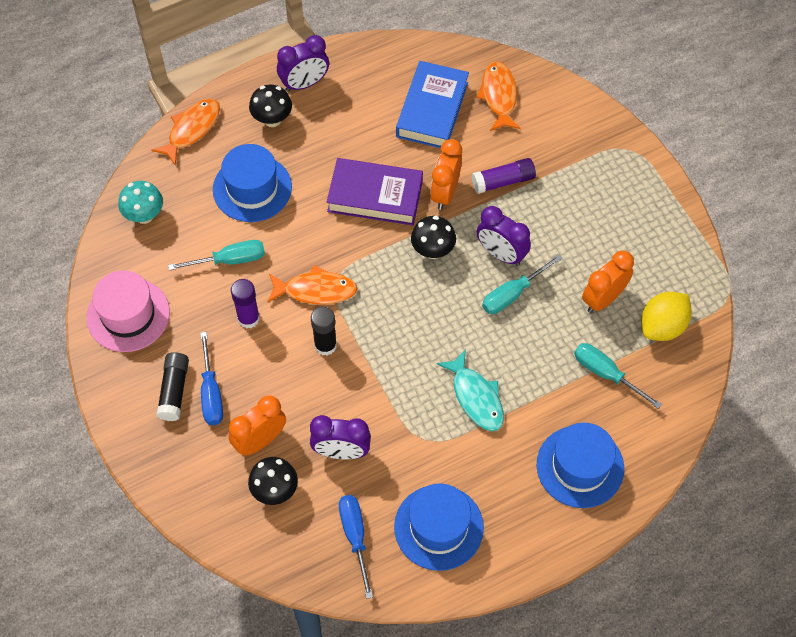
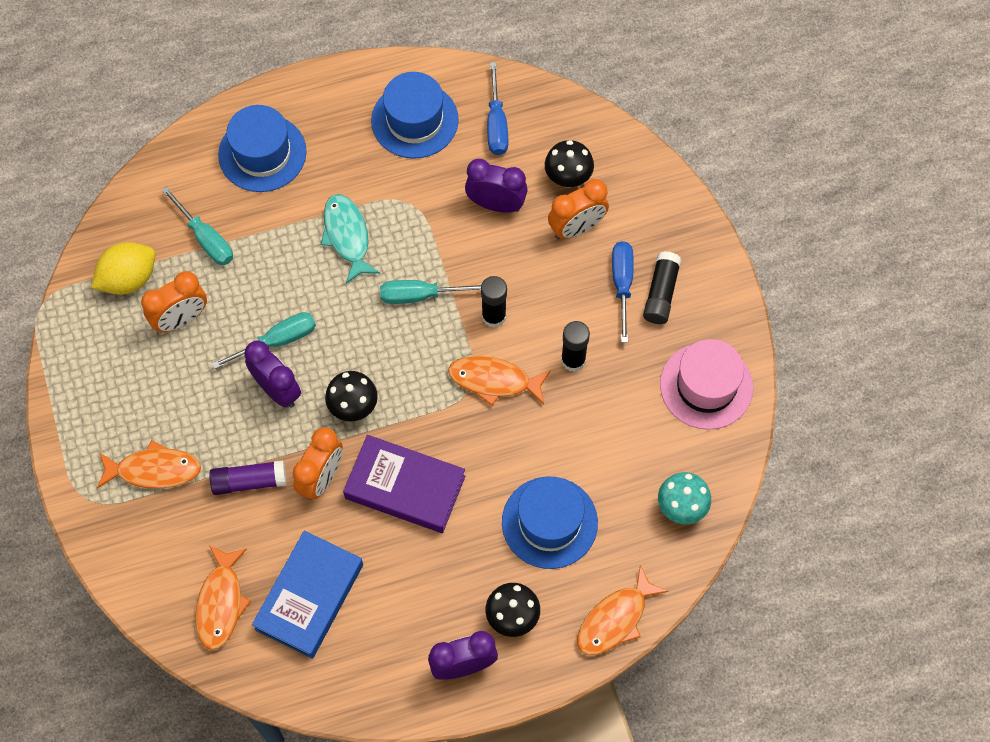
camera: 170 degrees left, 5 degrees up
(230, 260) = (586, 433): turquoise screwdriver -> turquoise screwdriver (420, 295)
(248, 318) = (573, 360): purple glue stick -> black glue stick
(583, 178) = (154, 470): none -> orange fish

